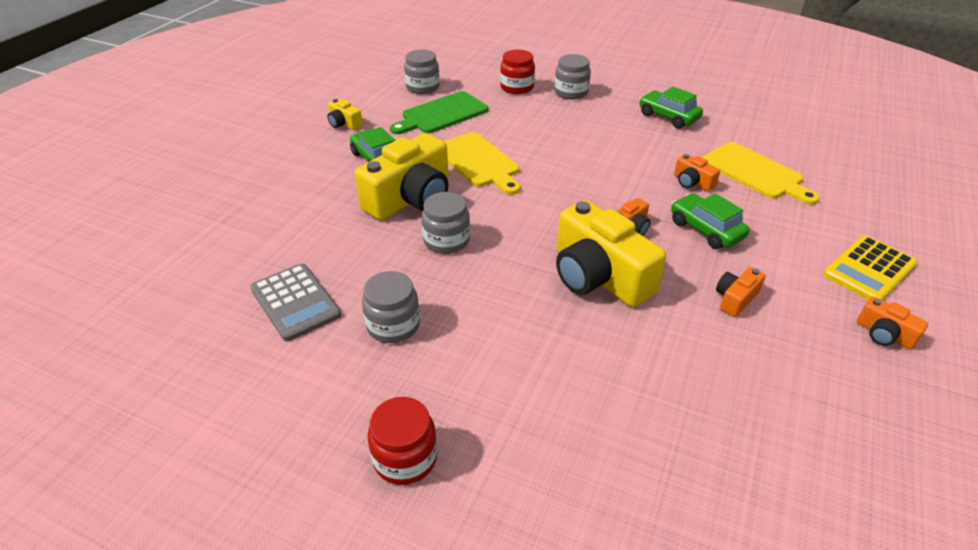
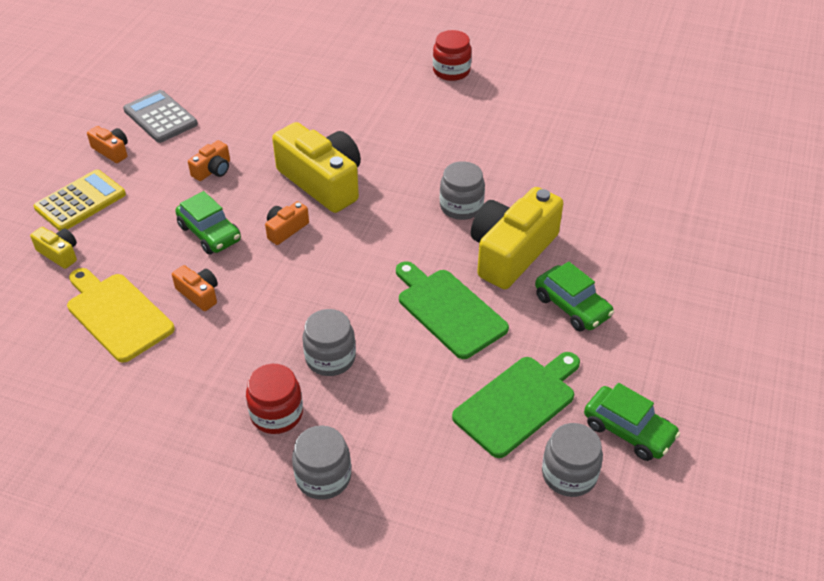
camera: 175 degrees right, 5 degrees up
(295, 302) = (568, 148): grey calculator -> grey calculator (160, 117)
(344, 123) = (647, 372): yellow camera -> yellow camera (59, 253)
(393, 325) = (484, 136): grey jar -> grey jar (330, 358)
(478, 162) = (449, 310): yellow cutting board -> green cutting board
(517, 87) = (413, 486): red jar -> red jar (277, 414)
(668, 117) = (184, 420): green car -> green car (628, 431)

